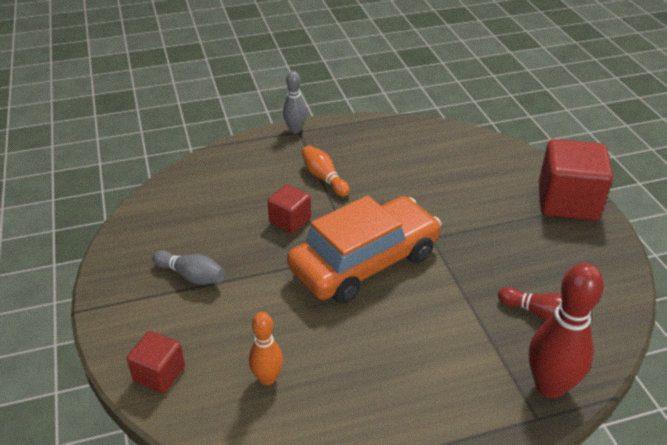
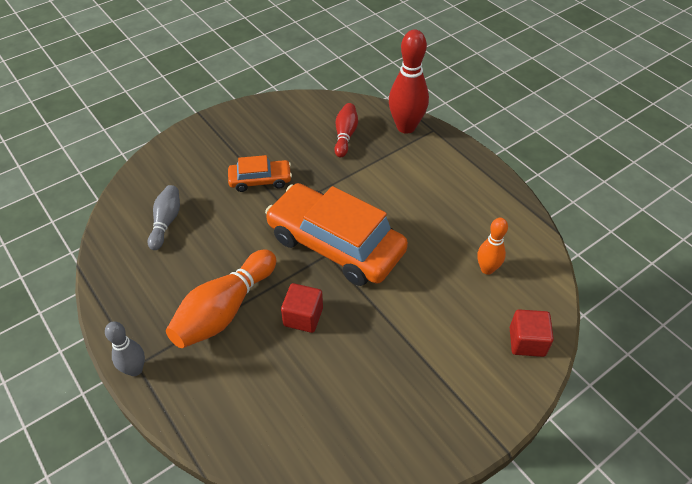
camera: 110 degrees left, 10 degrees up
(191, 276) = (414, 369): grey bowling pin -> grey bowling pin (166, 222)
(324, 178) = (224, 310): orange bowling pin -> orange bowling pin, size x1.73
(480, 227) = (260, 180): none -> orange car
(567, 202) = (208, 134): red cube -> none

